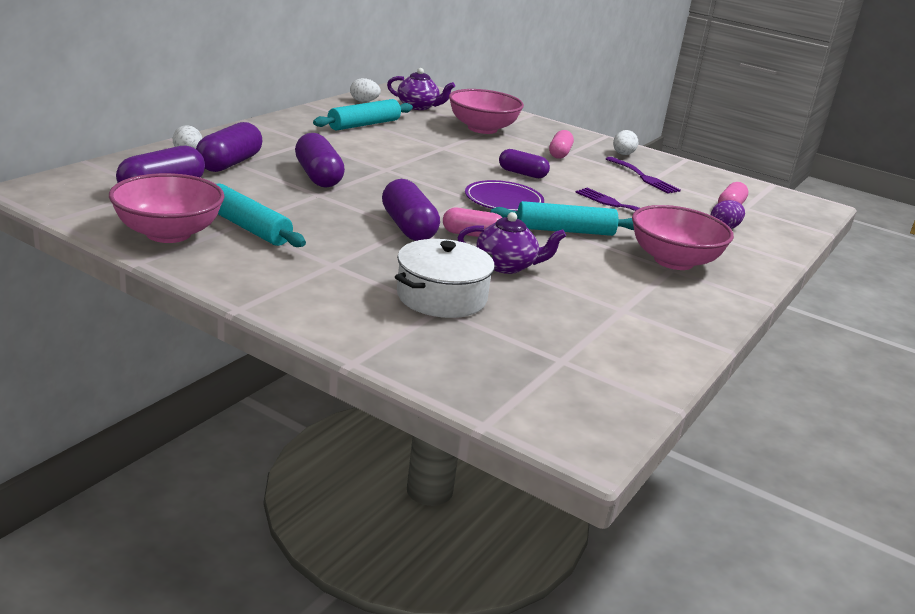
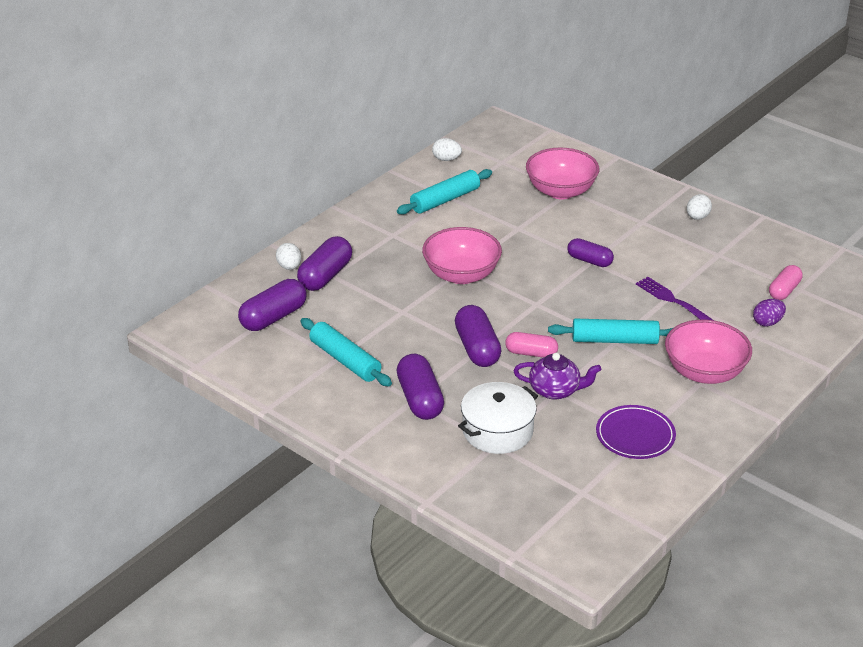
camera: 10 degrees right, 10 degrees up
(168, 233) = (285, 374): pink bowl -> pink bowl (461, 275)
(318, 176) = (402, 286): purple capsule -> purple capsule (420, 399)
(418, 107) = (500, 161): purple teapot -> none
(503, 200) = (565, 303): purple plate -> purple plate (635, 435)
(559, 153) = (632, 223): pink capsule -> none
(643, 177) = (709, 253): purple fork -> none

